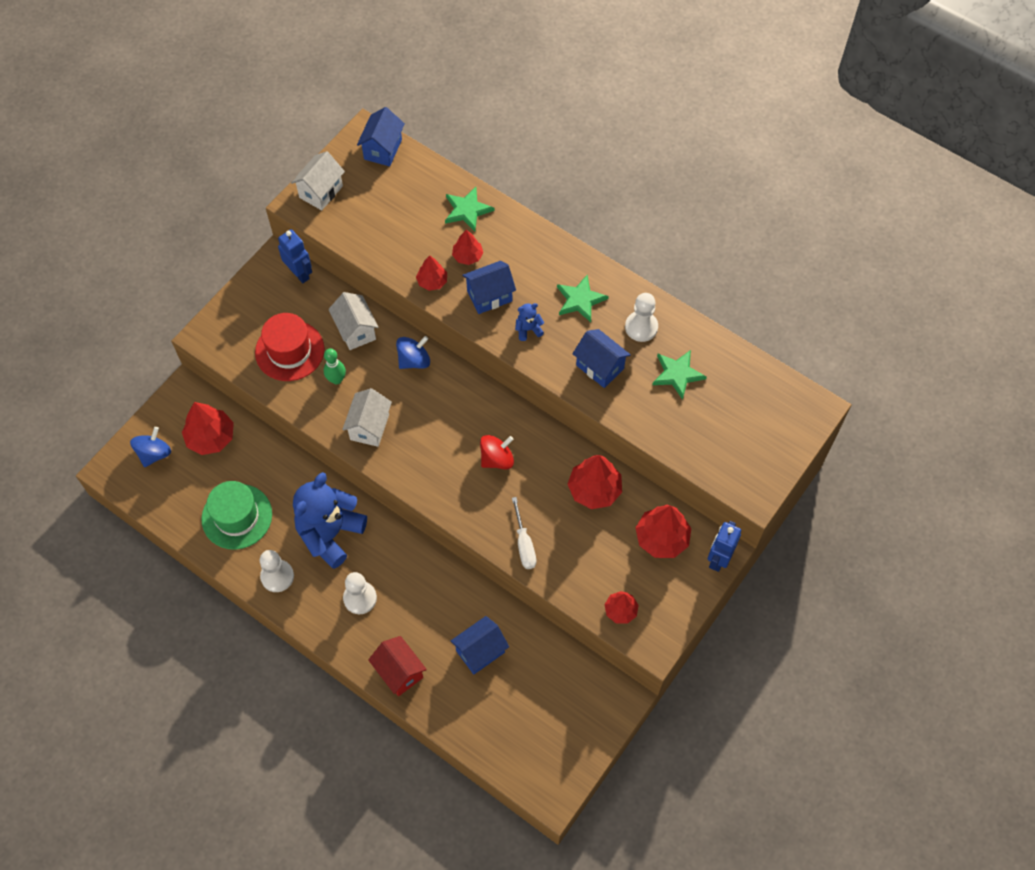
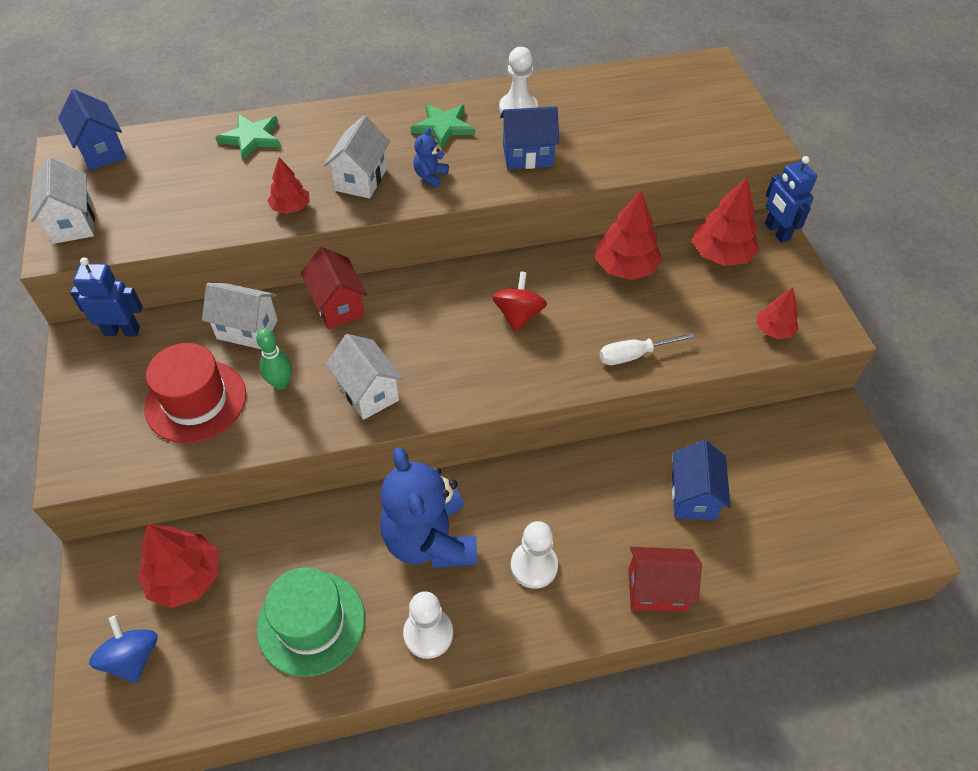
camera: 50 degrees left, 10 degrees down
(414, 360) = (338, 306): blue spinning top -> red house
(467, 256) = (299, 167): red tree -> none
(489, 296) = (361, 179): blue house -> white house
(524, 544) = (634, 355): white screwdriver -> white screwdriver turned 135 degrees clockwise
(677, 374) = (591, 116): green star -> none

